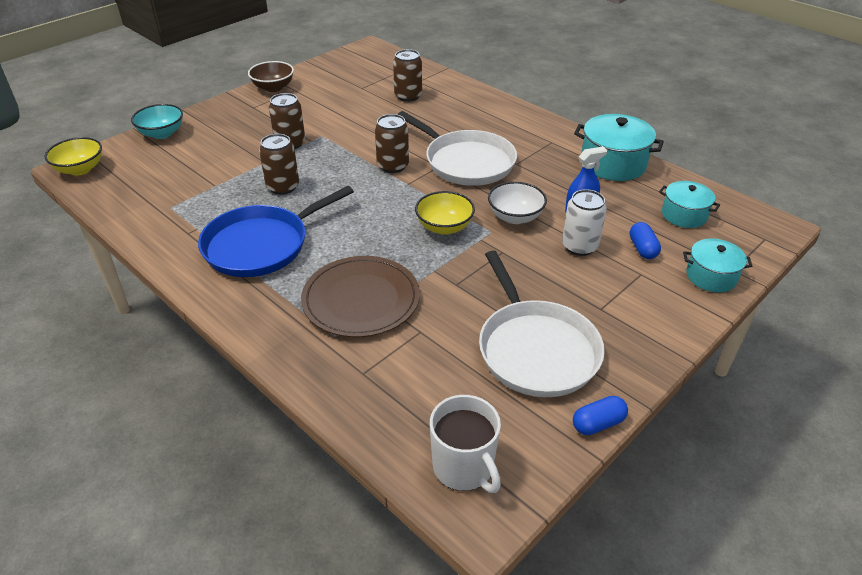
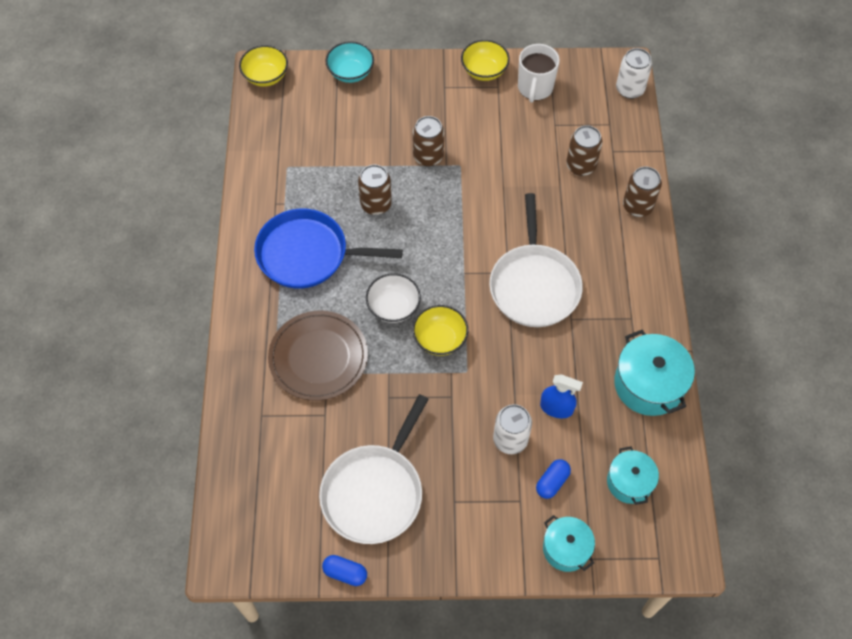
camera: 45 degrees right, 20 degrees up
(273, 88) = (484, 71): brown bowl -> yellow bowl
(387, 53) = (630, 89): none -> white can
(393, 166) = (475, 244): brown can -> brown can (637, 206)
(464, 467) = (245, 527): white mug -> white mug (535, 88)
(515, 217) = (500, 373): white bowl -> white bowl (393, 307)

